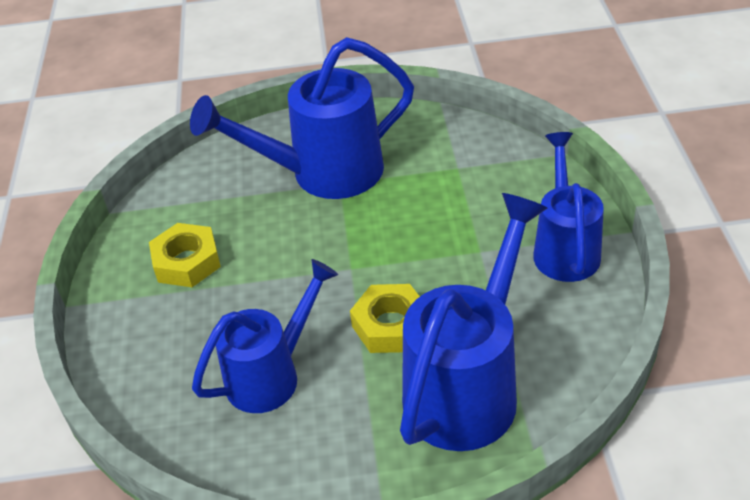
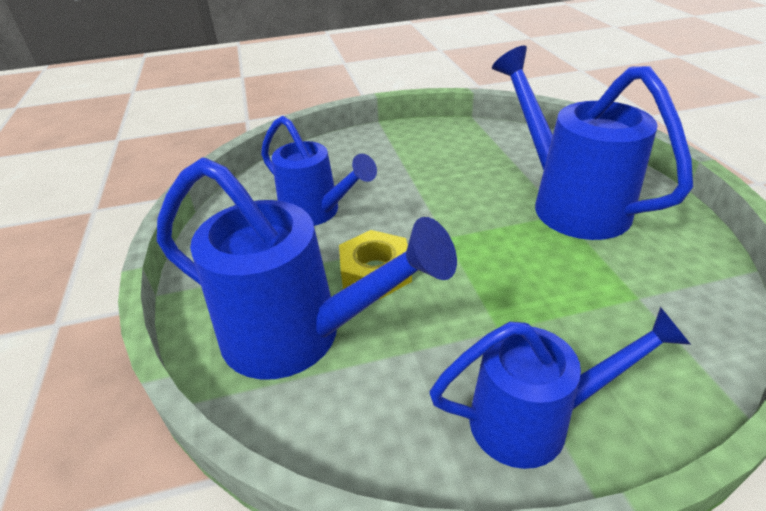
camera: 80 degrees right, 5 degrees down
(187, 262) = (430, 155): yellow nut -> none

